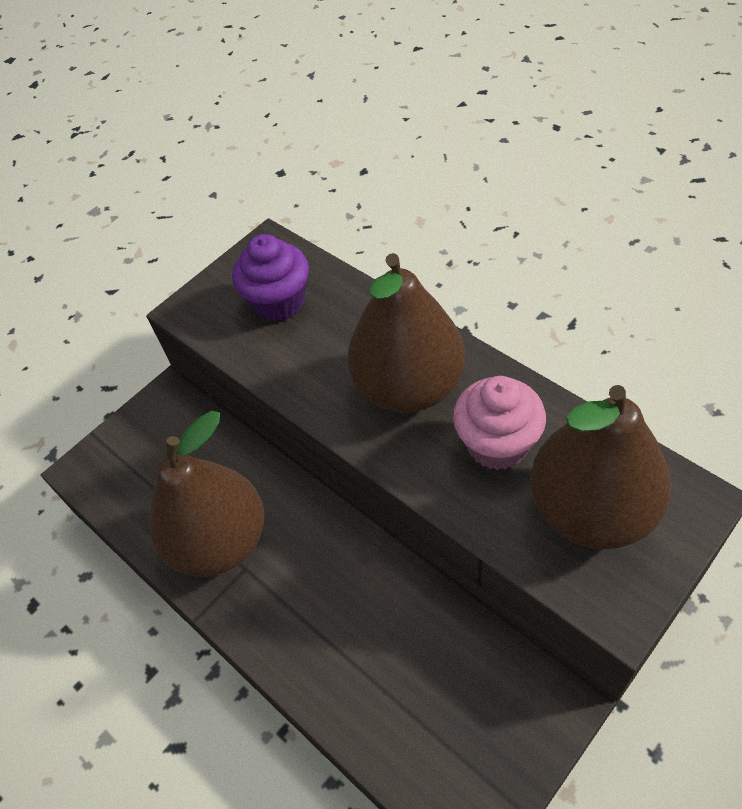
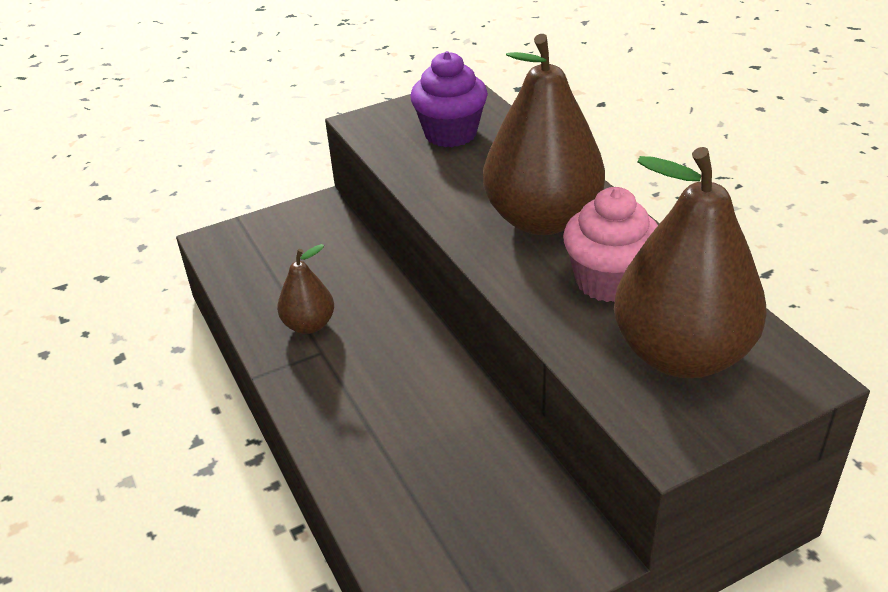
camera: 15 degrees right, 15 degrees down
(220, 541) = (309, 325): brown pear -> brown pear, size x0.49

